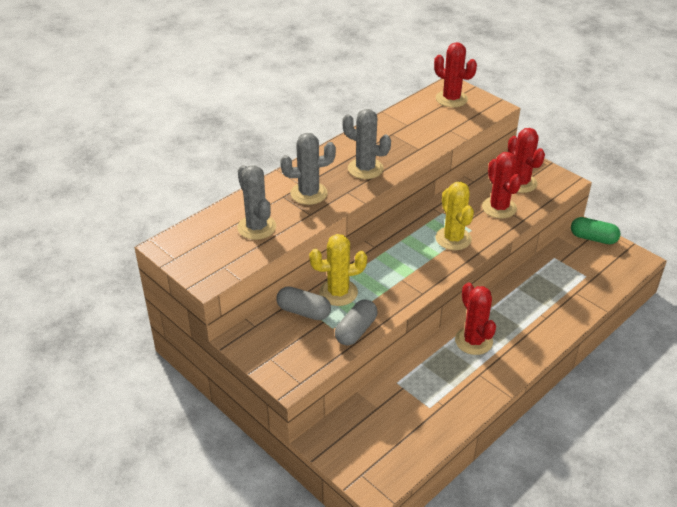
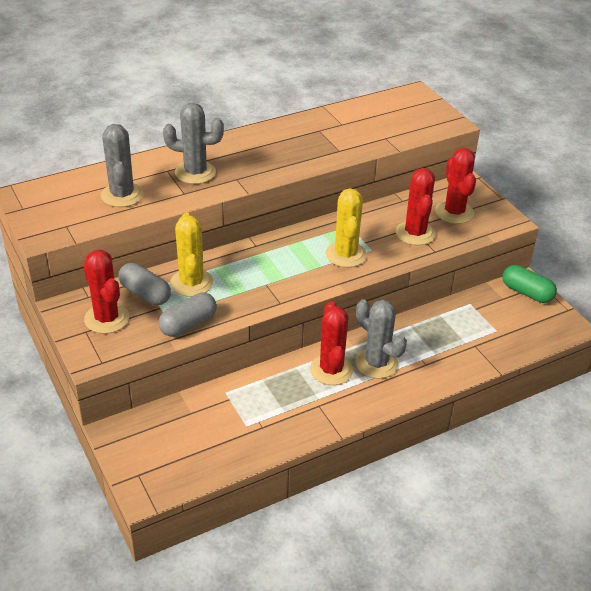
camera: 15 degrees right, 0 degrees up
(338, 292) = (191, 283): yellow cactus -> yellow cactus turned 75 degrees clockwise
(365, 169) = (269, 159): grey cactus -> grey cactus (376, 363)
(451, 99) = (406, 106): red cactus -> red cactus (107, 318)

